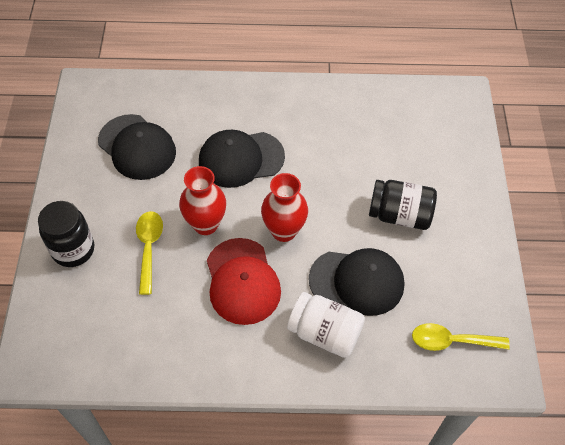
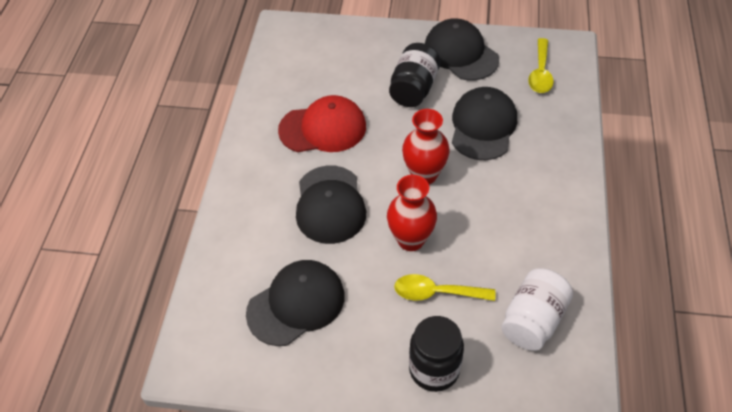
camera: 80 degrees left, 5 degrees down
(242, 281) = (480, 212): red cap -> red cap (323, 128)
(325, 333) = (535, 154): white jar -> white jar (533, 320)
(464, 257) = (460, 53): none -> black cap

